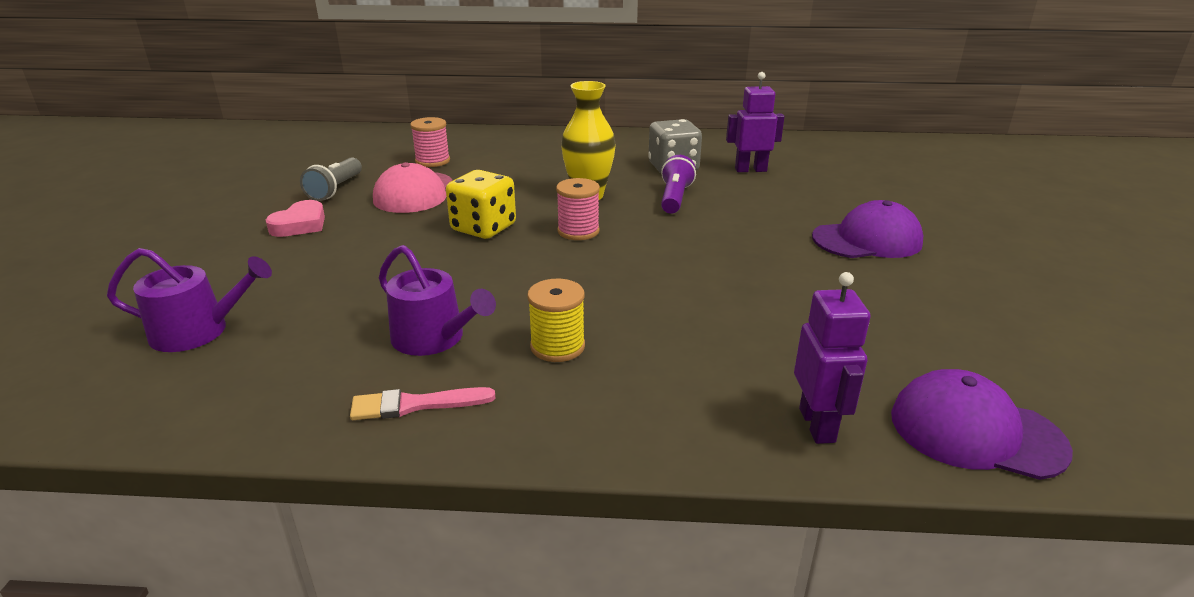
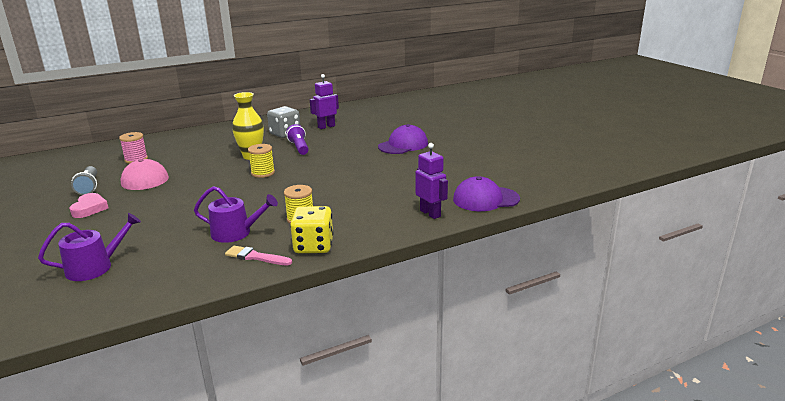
camera: 30 degrees left, 5 degrees down
(416, 404) = (256, 257): pink brush -> pink brush turned 60 degrees clockwise
(483, 228) = (208, 184): yellow dice -> yellow dice (313, 246)
(578, 231) = (263, 173): pink spool -> yellow spool

